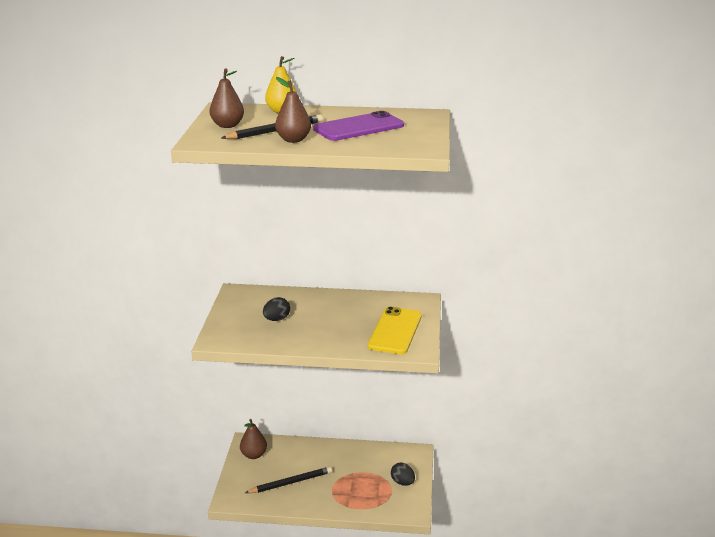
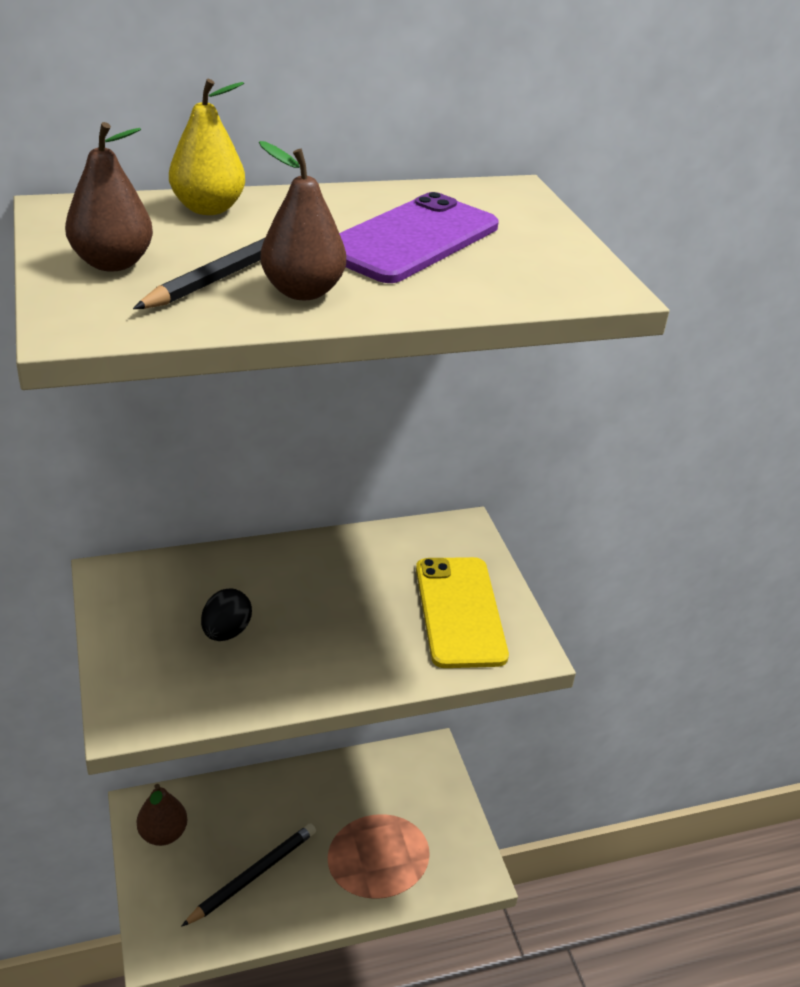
camera: 25 degrees left, 10 degrees up
(402, 482) = (437, 819): black egg -> none

